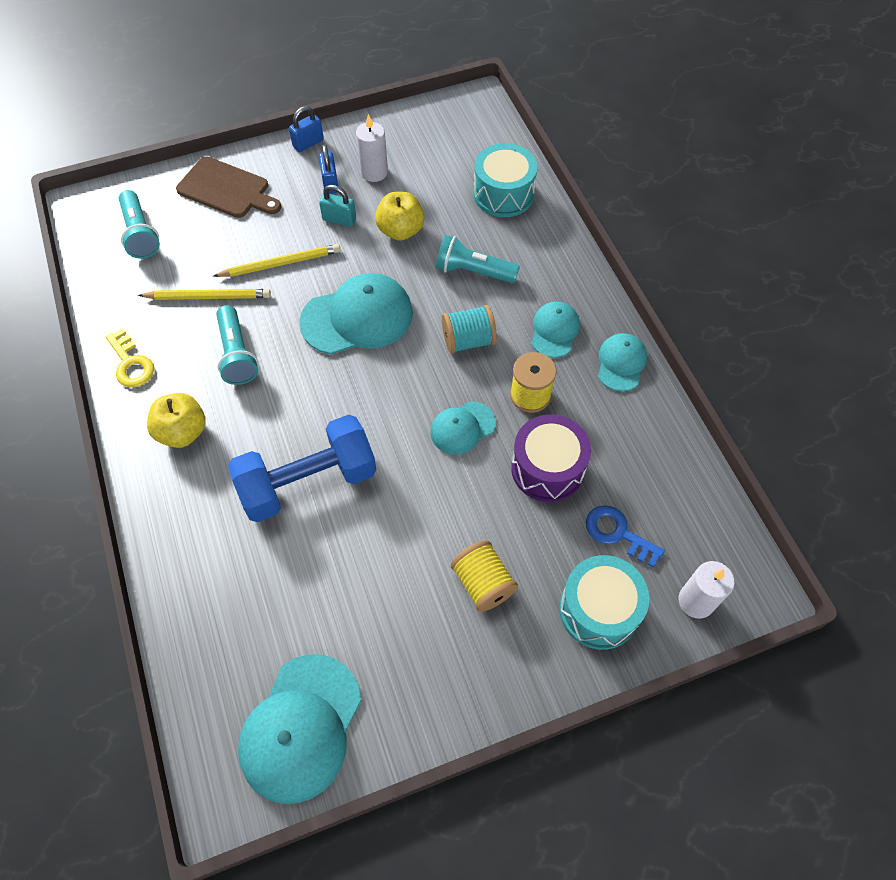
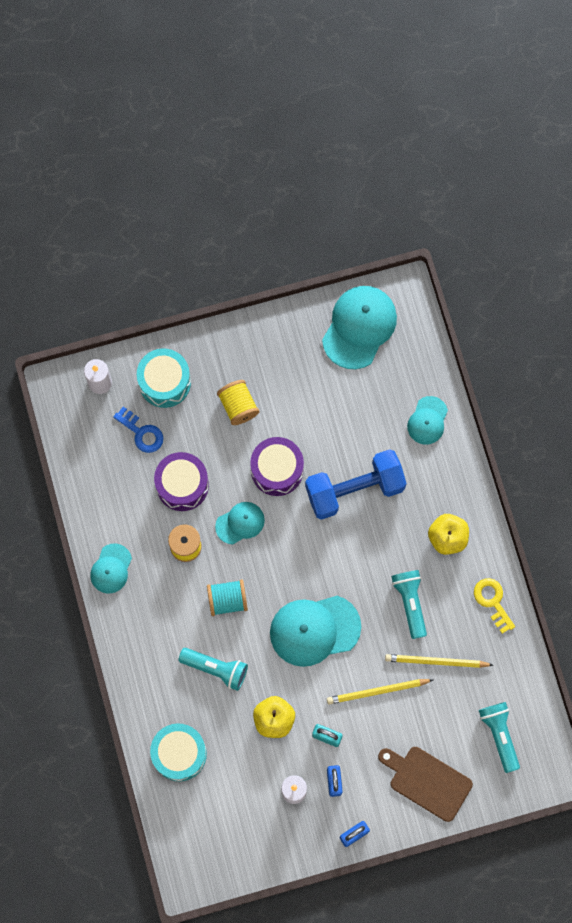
camera: 175 degrees left, 15 degrees up
(418, 498) = (277, 470): none -> purple drum
(554, 331) = (158, 603): turquoise cap -> turquoise cap (427, 420)

